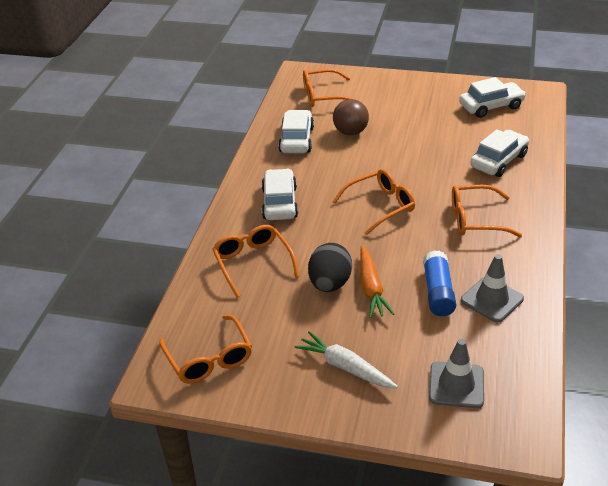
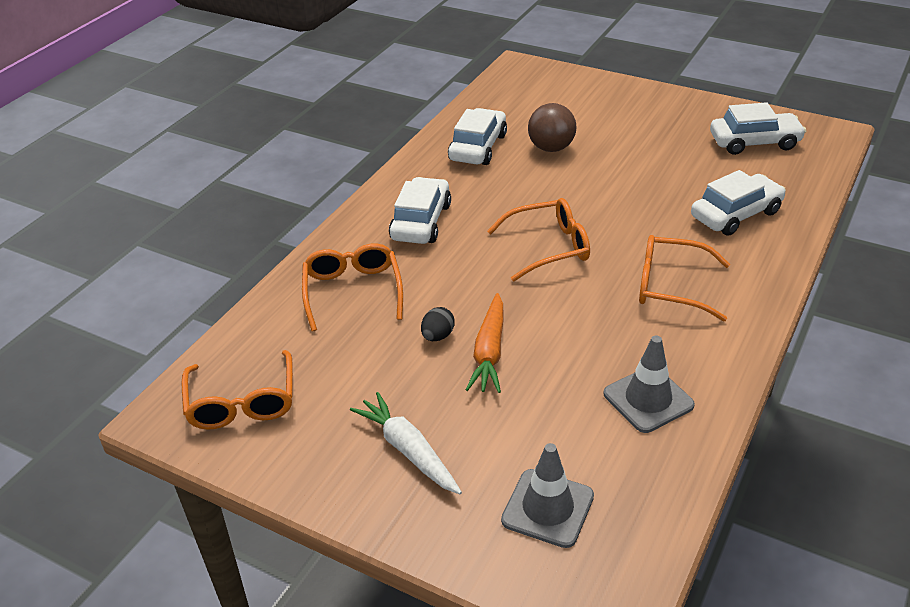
camera: 15 degrees right, 0 degrees up
(323, 96) = (536, 98): orange glasses -> none
(330, 284) = (438, 336): black egg -> black egg, size x0.53
(438, 292) = (577, 374): blue glue stick -> none

